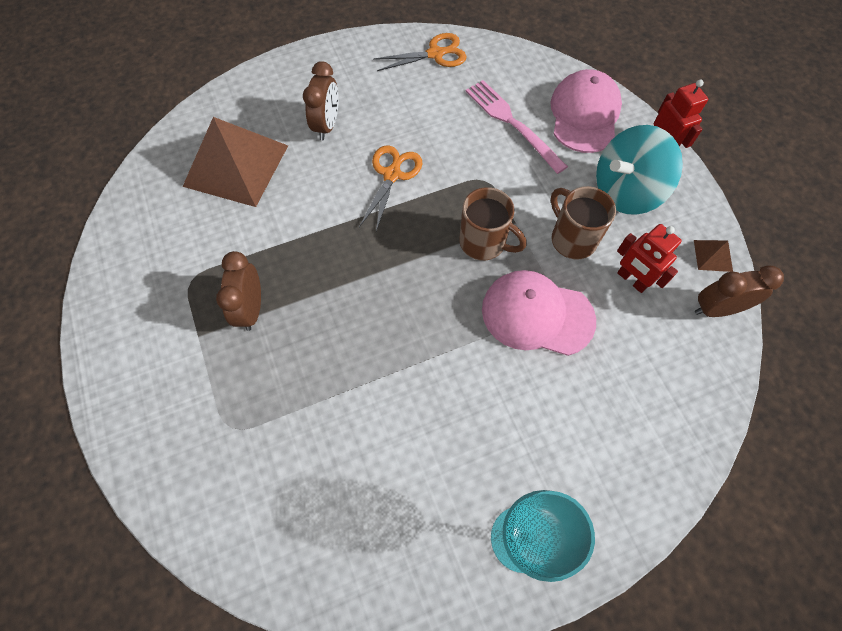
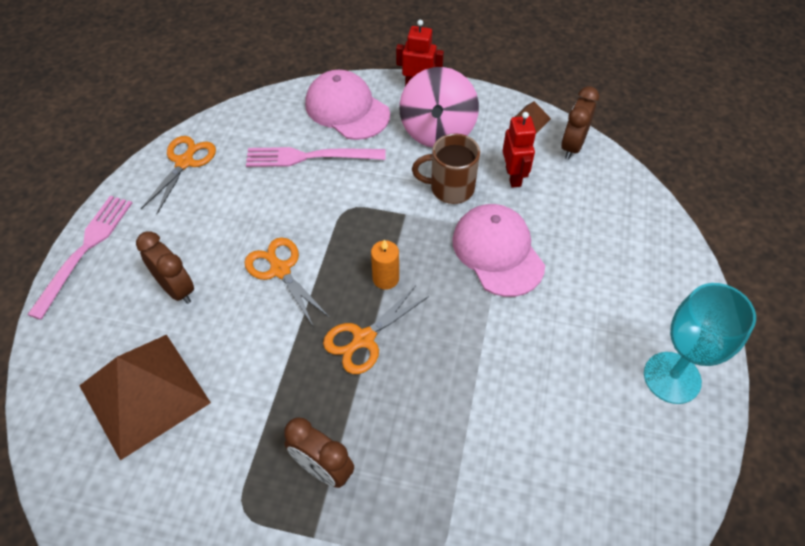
camera: 55 degrees left, 10 degrees down
(316, 56) = (84, 251): none -> pink fork
(375, 267) = (363, 339): none -> orange scissors
(441, 248) = (385, 278): none -> orange candle
(484, 243) = (406, 246): brown mug -> none
(537, 314) = (497, 252): pink cap -> pink cap turned 105 degrees clockwise
(625, 191) = (437, 131): turquoise spinning top -> pink spinning top
(631, 280) = (513, 176): red robot -> red robot turned 90 degrees counterclockwise

